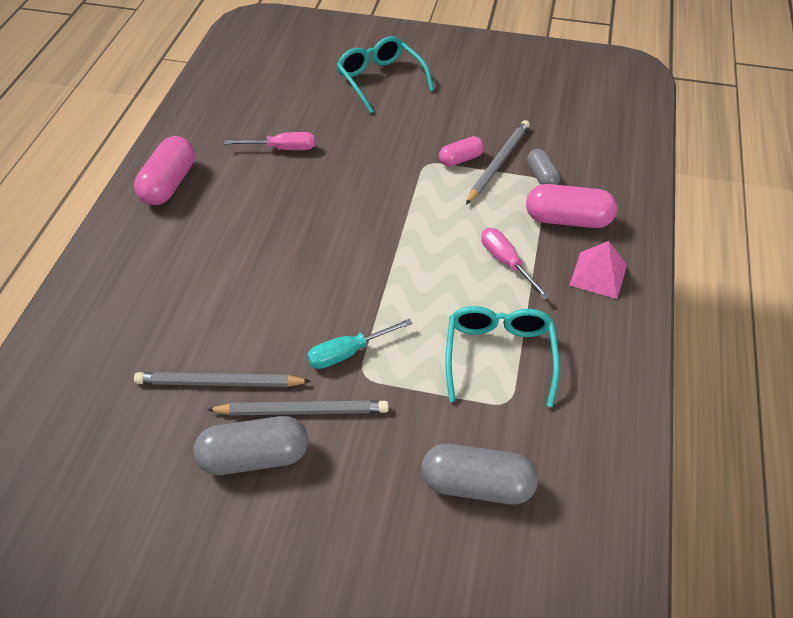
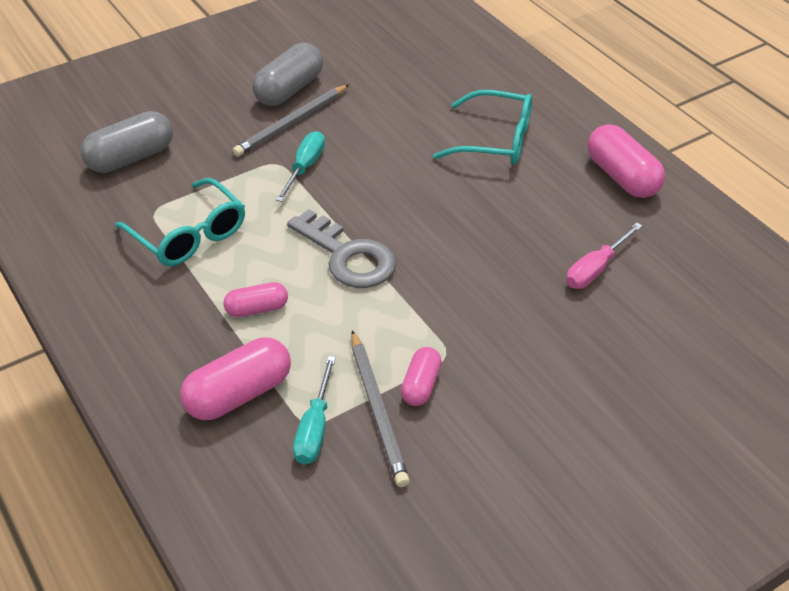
camera: 135 degrees right, 5 degrees down
(219, 383) = (365, 103): grey pencil -> none
(381, 80) = (642, 424): turquoise glasses -> turquoise glasses (494, 140)
(408, 256) = (348, 256): none -> grey key
(506, 262) = (257, 309): pink screwdriver -> pink capsule
(541, 176) = (315, 428): grey capsule -> turquoise screwdriver
(598, 275) = (159, 356): pink pyramid -> none

